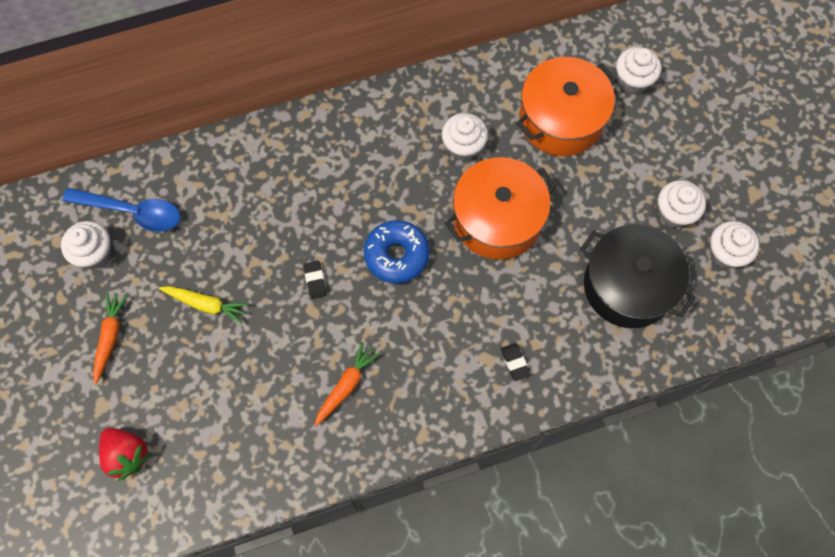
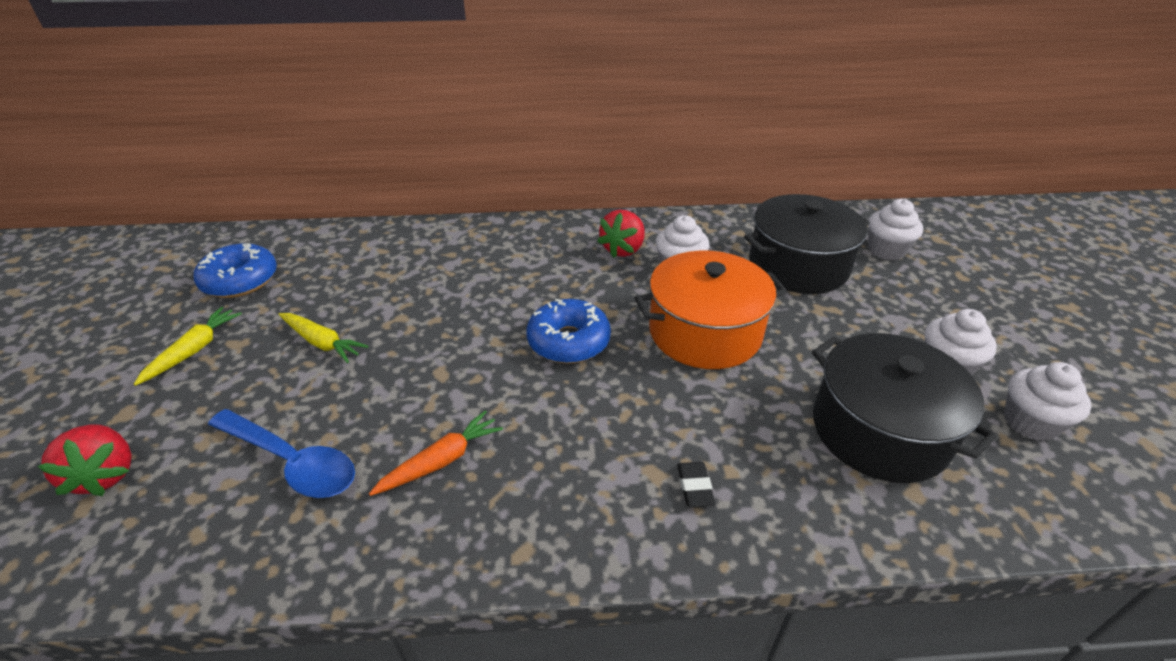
camera: 15 degrees right, 30 degrees down
(95, 253) = (240, 280): white cupcake -> blue donut
(110, 337) = (194, 350): orange carrot -> yellow carrot
(132, 212) = (302, 258): blue spoon -> blue spoon (291, 461)
(315, 281) = (460, 346): black eraser -> none
(410, 133) = (623, 249): none -> red strawberry
(561, 119) = (798, 265): orange pot -> black pot

